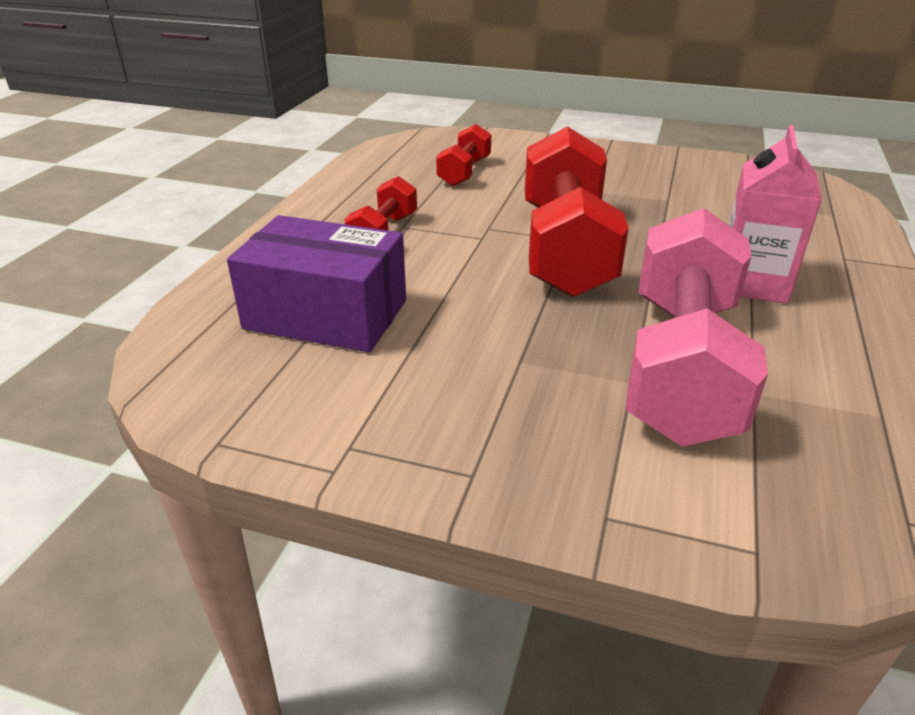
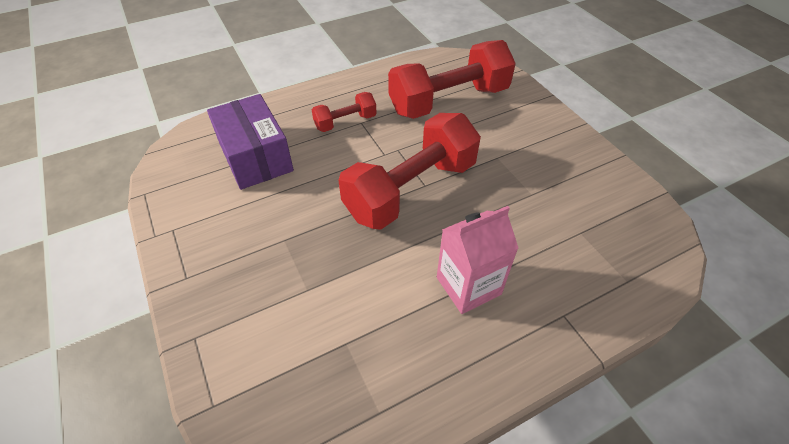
camera: 45 degrees right, 15 degrees up
(464, 172) = (449, 101): red dumbbell -> red dumbbell, size x2.03
(681, 366) = (340, 301): pink dumbbell -> none

